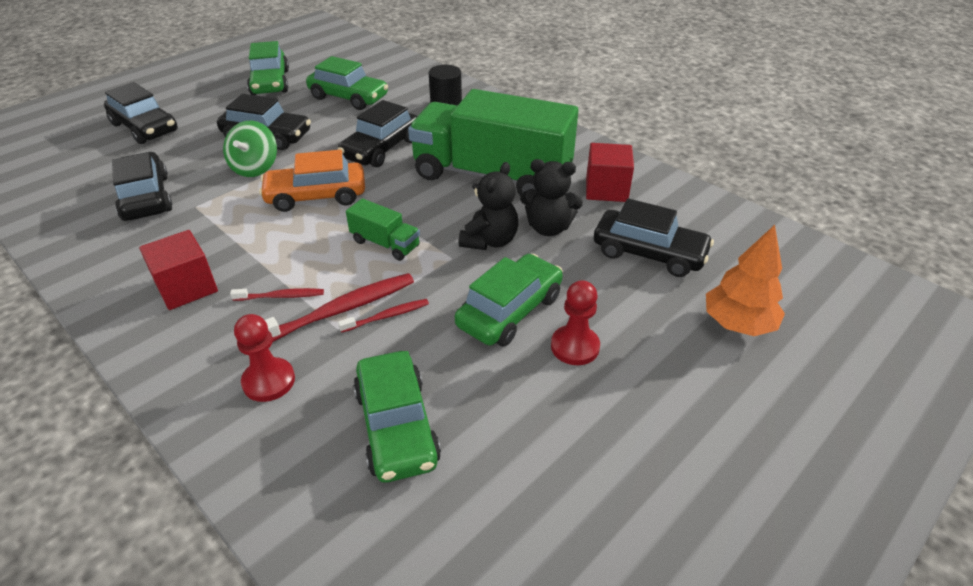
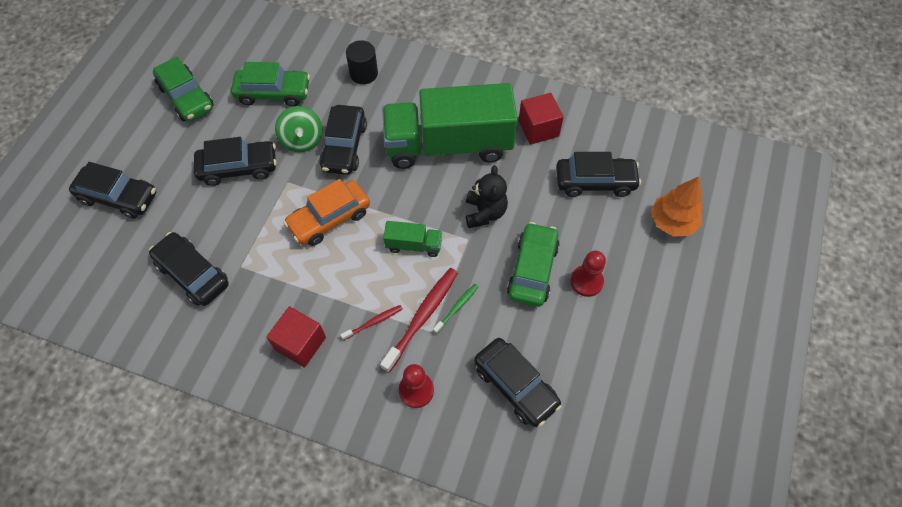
camera: 25 degrees left, 20 degrees up
(255, 168) = (257, 207): green spinning top -> green spinning top (302, 140)
(387, 316) = (457, 308): red toothbrush -> green toothbrush
(397, 426) = (515, 386): green car -> black car
(548, 228) = (518, 184): black teddy bear -> none

